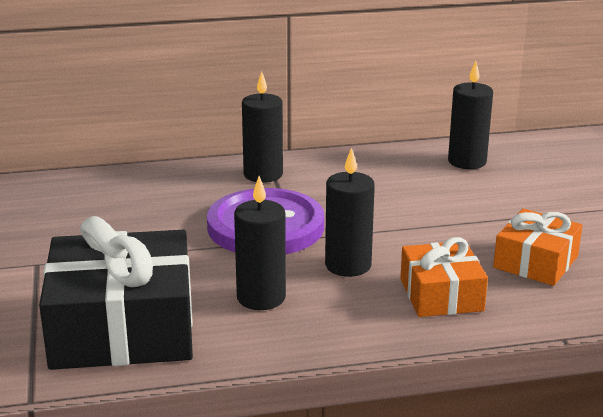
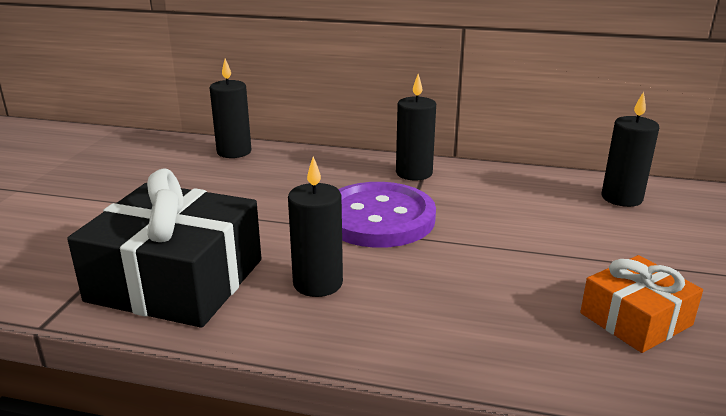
camera: 25 degrees right, 0 degrees up
(348, 265) = (425, 272): black candle -> black candle (234, 152)
(441, 295) = (500, 328): orange gift -> none

